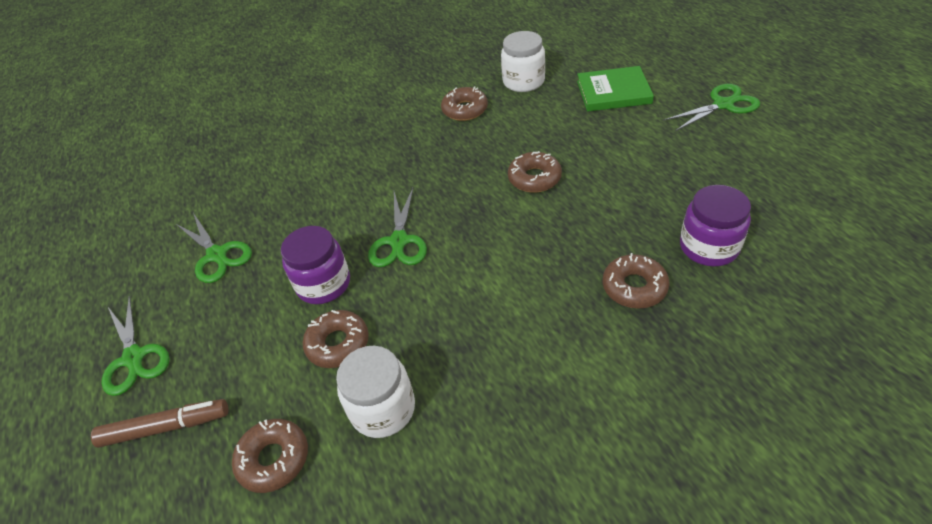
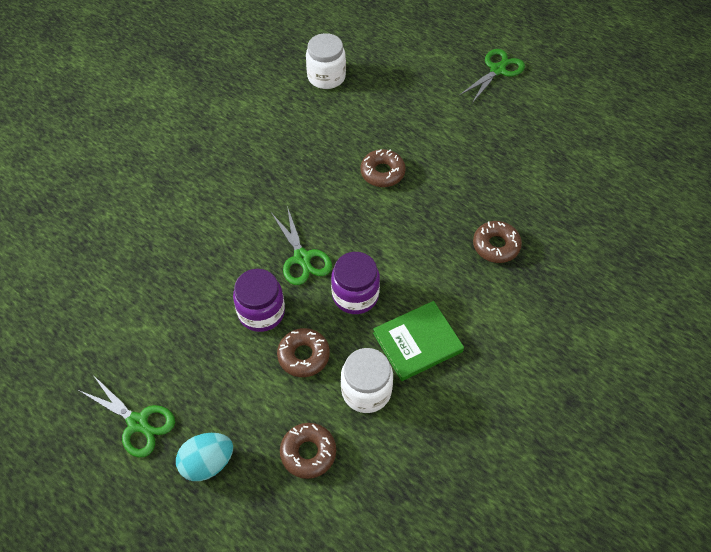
camera: 30 degrees left, 10 degrees up
(166, 427) = (208, 463): brown marker -> turquoise egg
(217, 255) = (147, 315): green scissors -> none
(465, 110) = (289, 117): brown donut -> none
(613, 92) = (408, 74): green book -> green book (417, 342)
(708, 247) = (532, 200): purple jar -> purple jar (355, 295)

